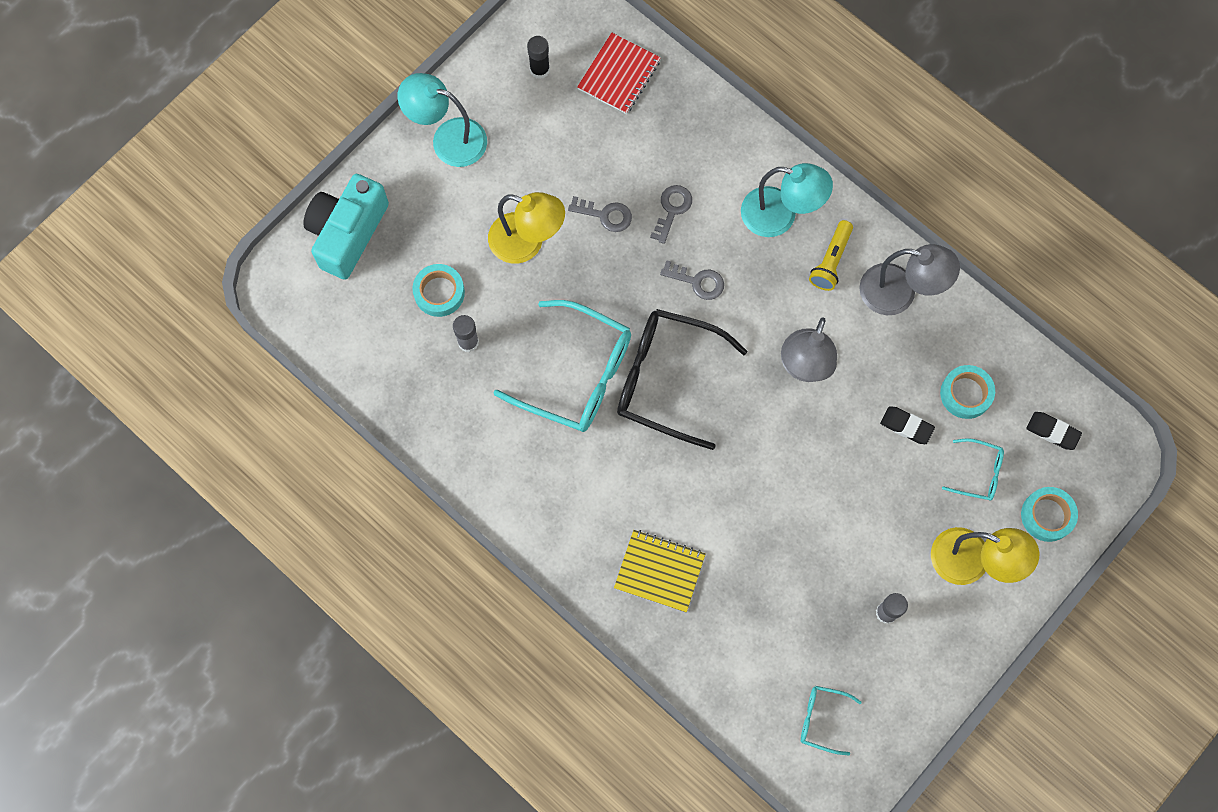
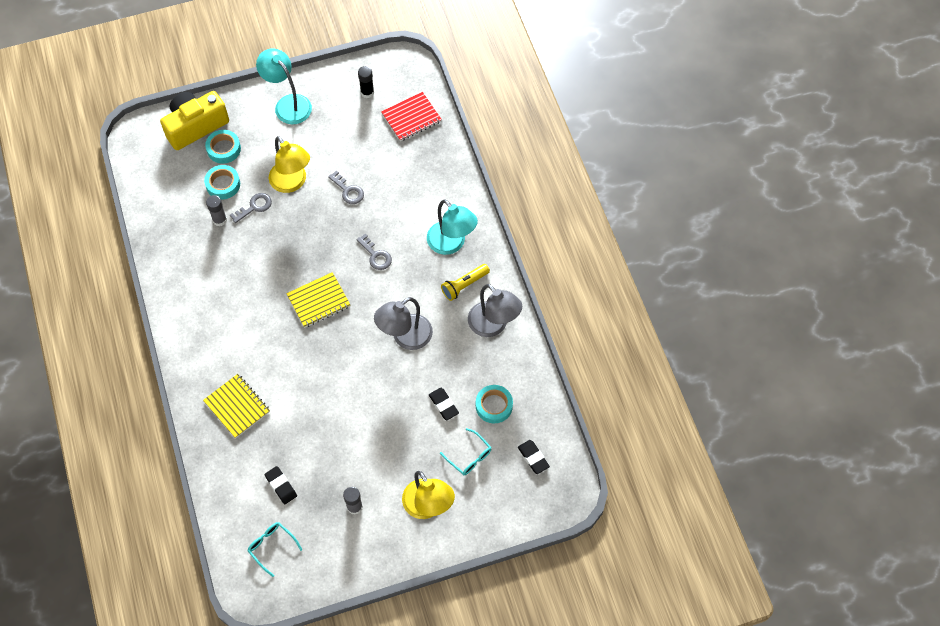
camera: 30 degrees right, 10 degrees down
(347, 233) = (195, 126): turquoise camera -> yellow camera
(577, 374) = (268, 270): turquoise glasses -> none
(667, 379) = (318, 301): black glasses -> yellow notebook
(672, 209) = (389, 207): grey key -> grey key (254, 207)
(781, 639) = (281, 486): none -> black eraser
(1047, 515) = (495, 505): turquoise tape -> turquoise tape (224, 149)

